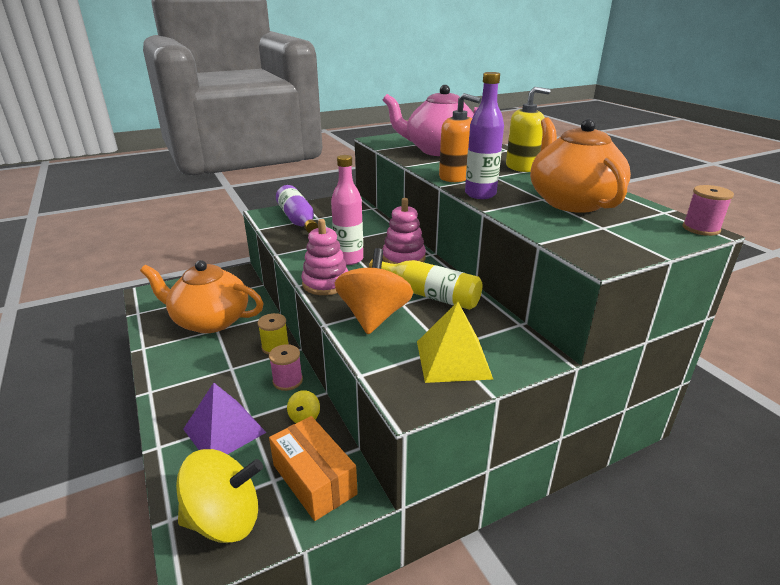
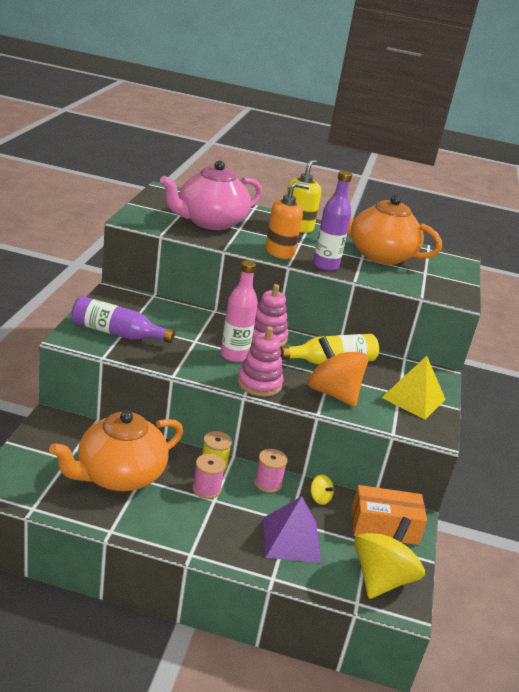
camera: 55 degrees left, 0 degrees up
(701, 229) = (459, 257): pink spool -> pink spool (206, 489)

